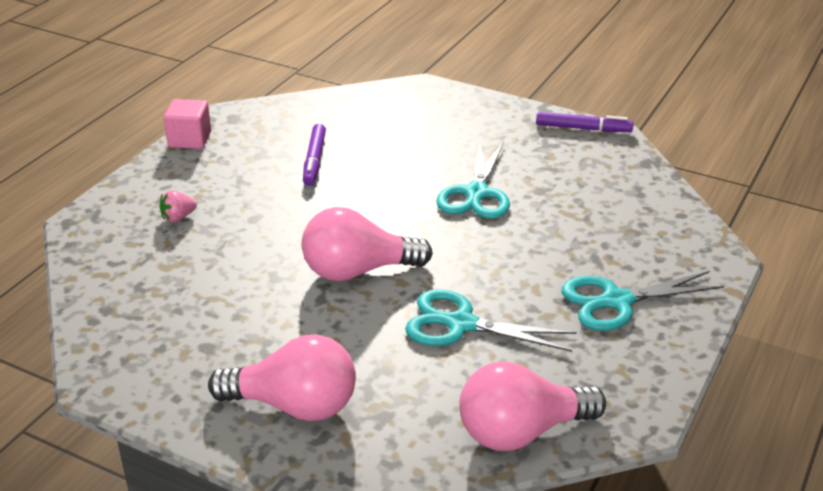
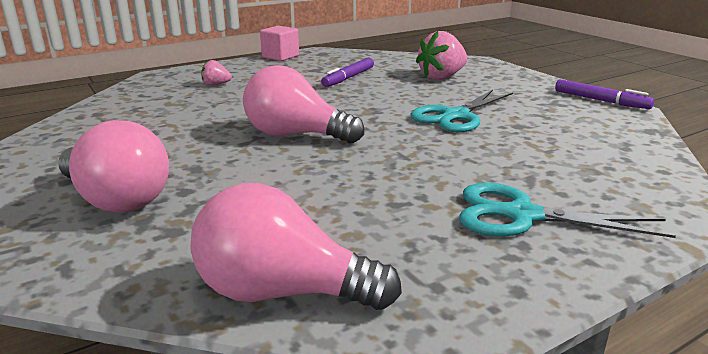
camera: 30 degrees right, 10 degrees down
(410, 130) = (441, 77): none -> pink strawberry
(461, 324) = (336, 188): turquoise scissors -> none

